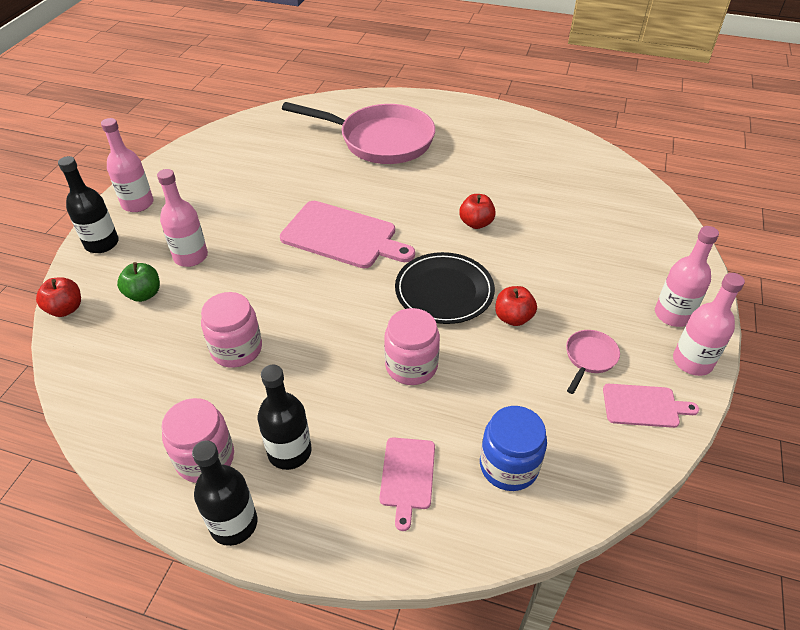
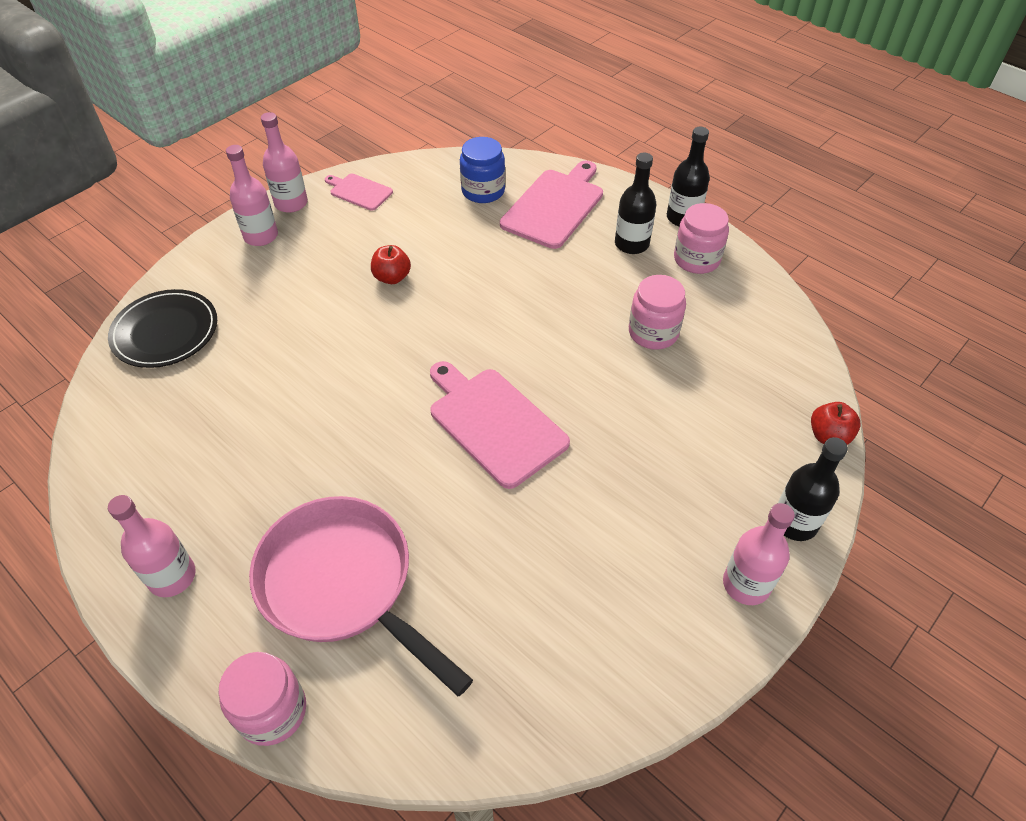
camera: 155 degrees left, 5 degrees up
(144, 294) = (741, 425): green apple -> none
(190, 256) = (682, 458): pink bottle -> pink bottle (172, 576)
(407, 476) = (554, 206): pink cutting board -> pink cutting board, size x1.84
(411, 366) = (507, 269): pink jar -> pink jar (272, 711)
(444, 291) = (432, 321): black plate -> black plate (165, 332)
(476, 223) = (337, 385): red apple -> none
(589, 358) = (363, 229): pink pan -> none

